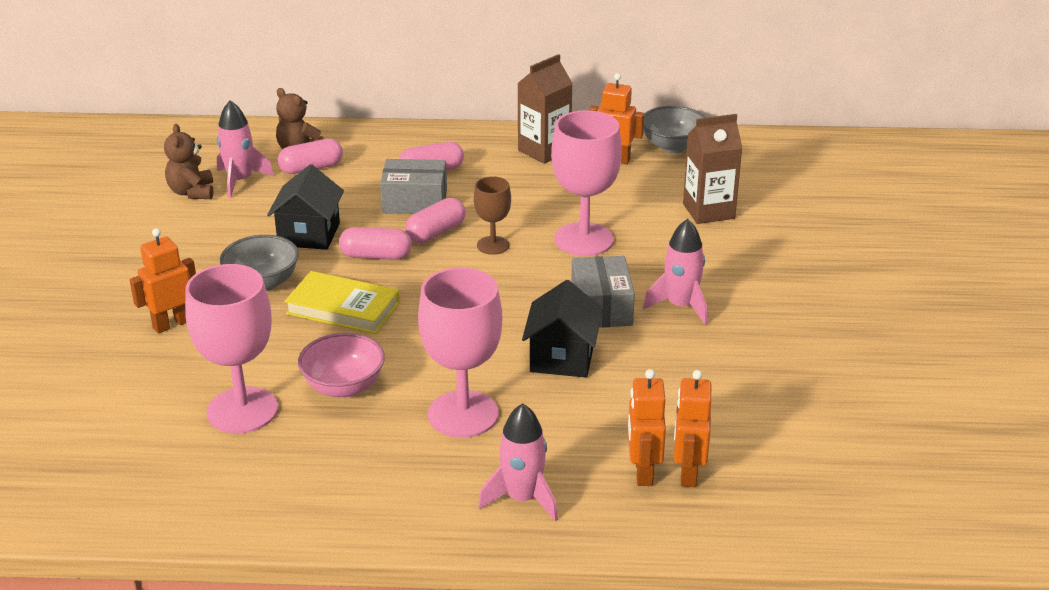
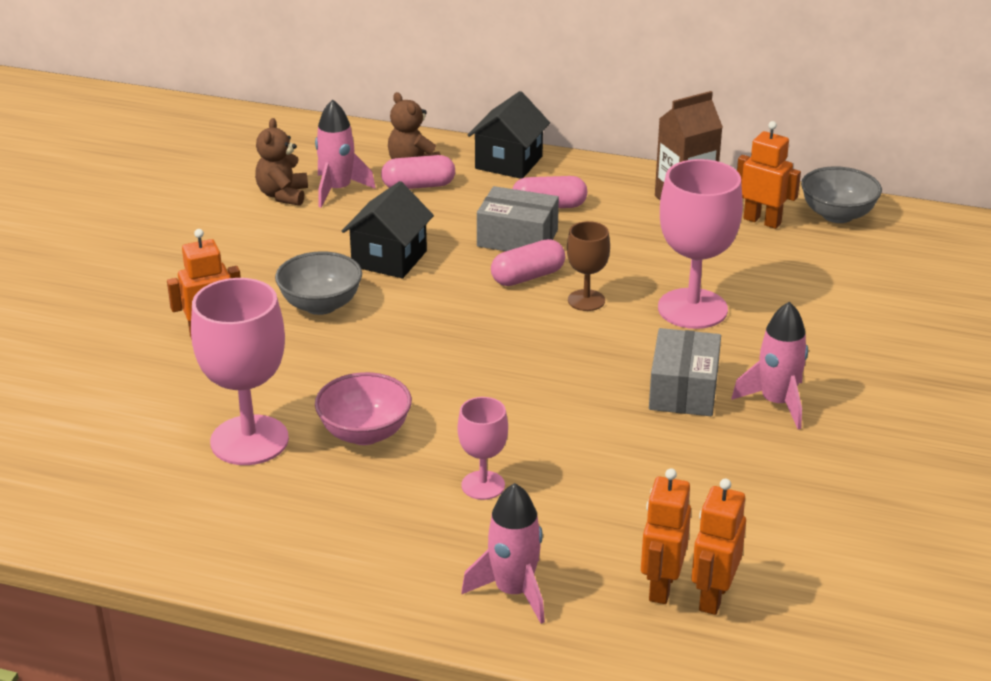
camera: 15 degrees right, 0 degrees up
(343, 308) = (396, 346): yellow book -> none
(376, 256) = (452, 293): pink capsule -> none
(463, 414) = (483, 485): pink goblet -> pink goblet, size x0.54
(562, 358) = (617, 440): black house -> black house (509, 162)
(708, 211) = (852, 297): brown carton -> none

